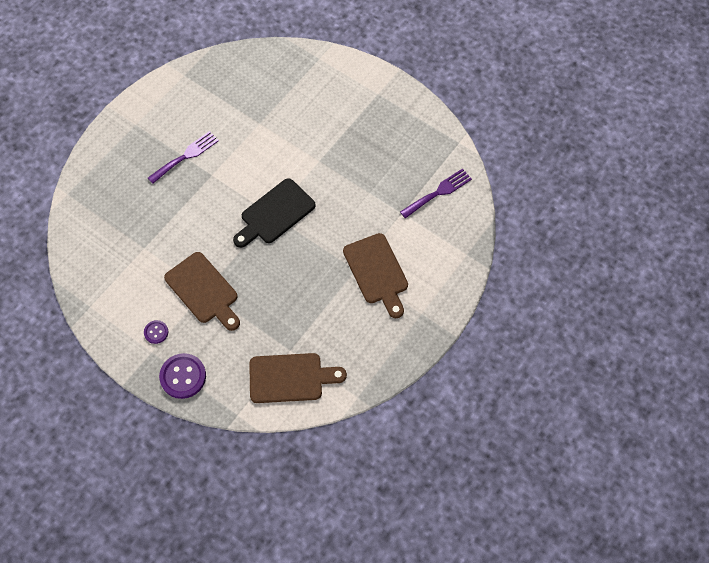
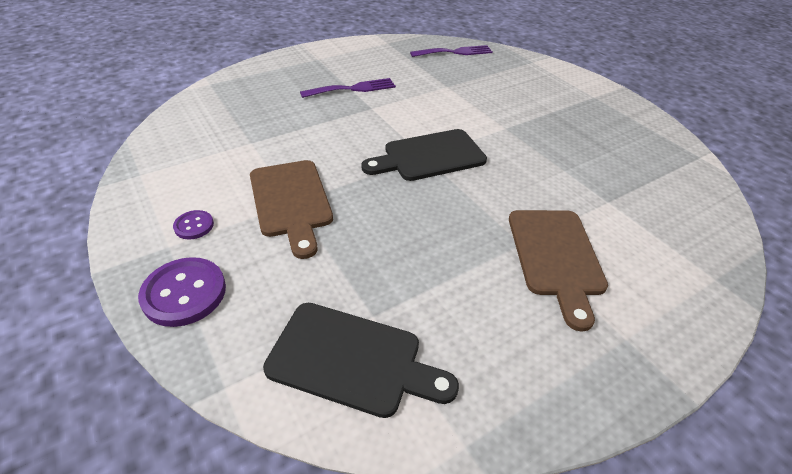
camera: 20 degrees right, 20 degrees down
(290, 378) = (352, 360): brown cutting board -> black cutting board
(438, 192) = (668, 195): purple fork -> purple fork (455, 52)

